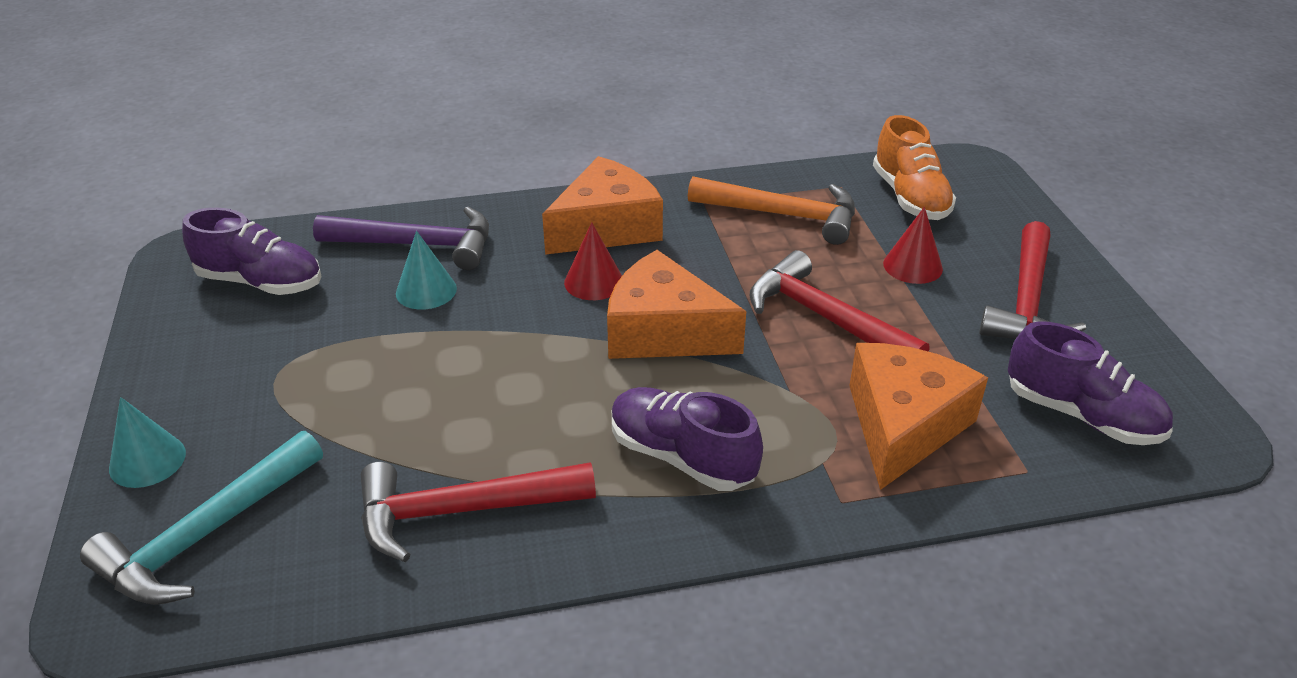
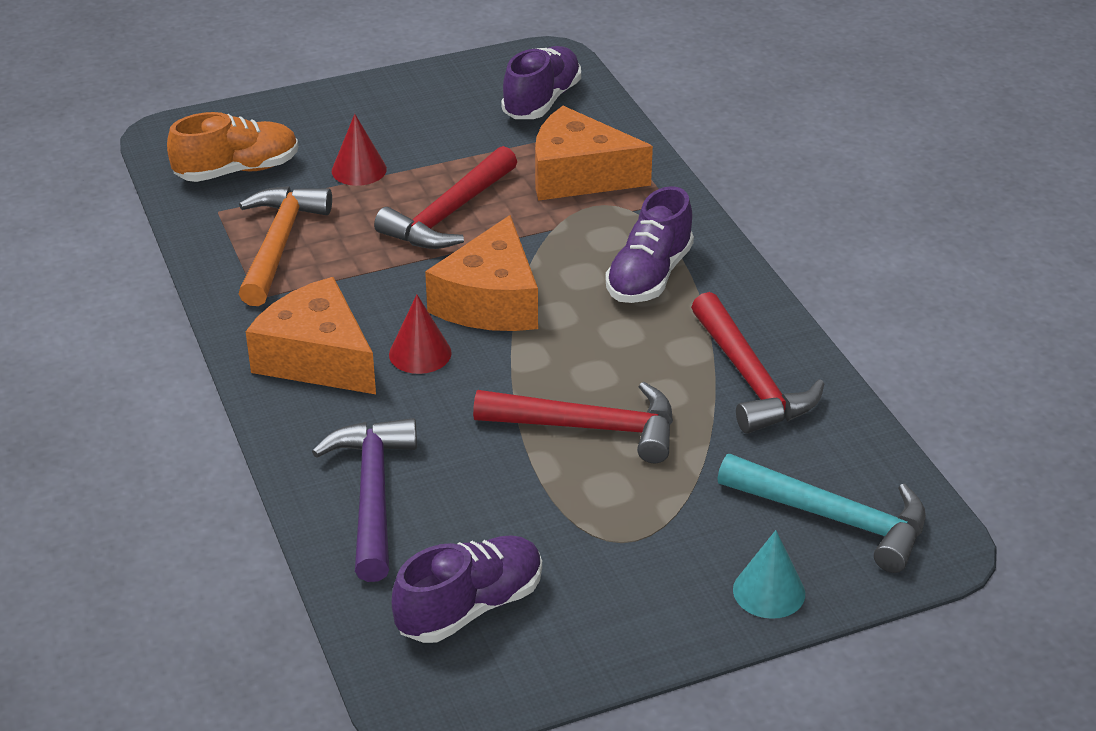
camera: 100 degrees left, 0 degrees up
(261, 282) = (470, 607): purple shoe -> purple shoe turned 45 degrees clockwise
(426, 290) = (459, 468): turquoise cone -> none
(1027, 301) = (402, 116): red hammer -> red hammer (589, 427)

